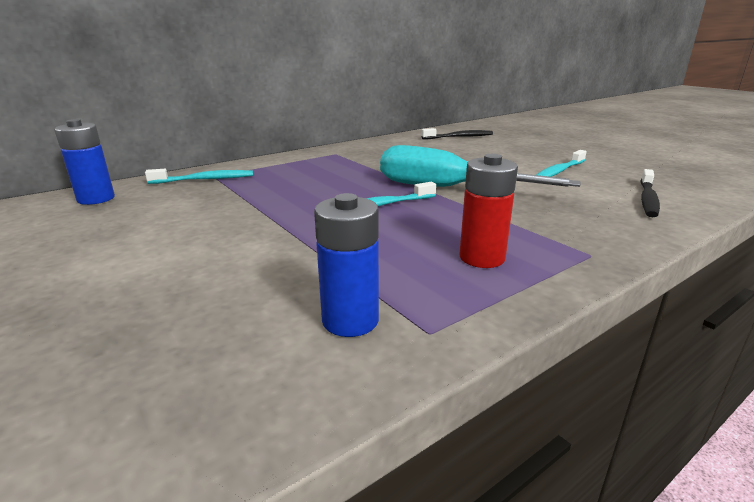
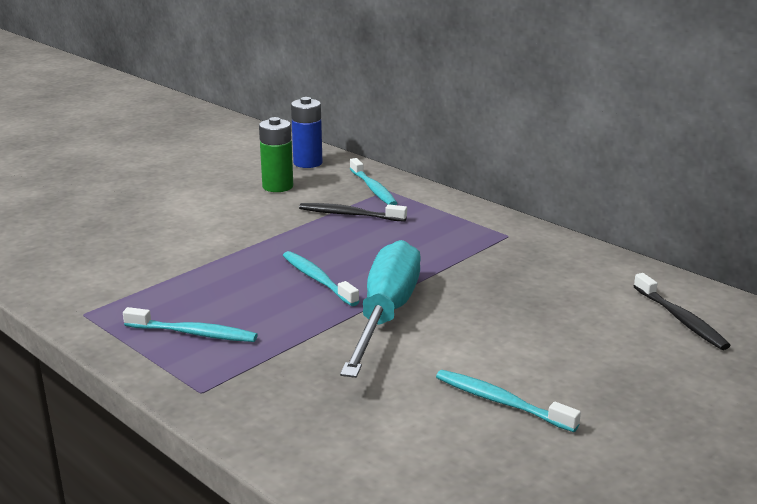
camera: 80 degrees right, 0 degrees up
(142, 213) = (277, 186): none -> green battery
(350, 320) = (101, 286): blue battery -> none
(482, 258) = (193, 333): red battery -> turquoise toothbrush
(648, 199) = (386, 464): black toothbrush -> black toothbrush (349, 215)

